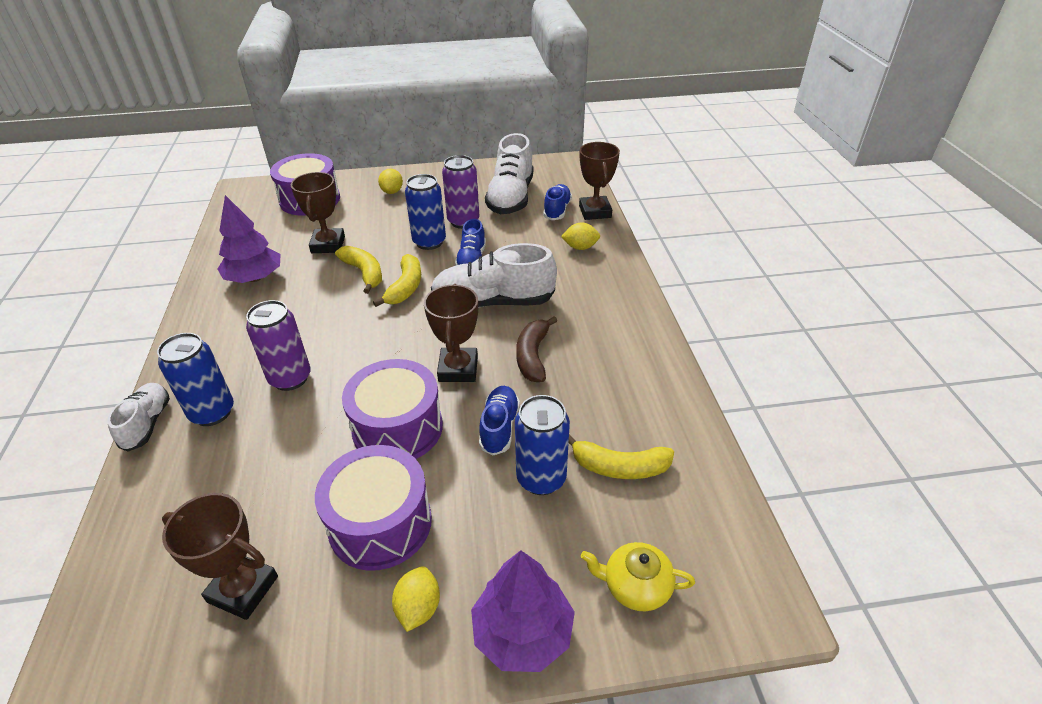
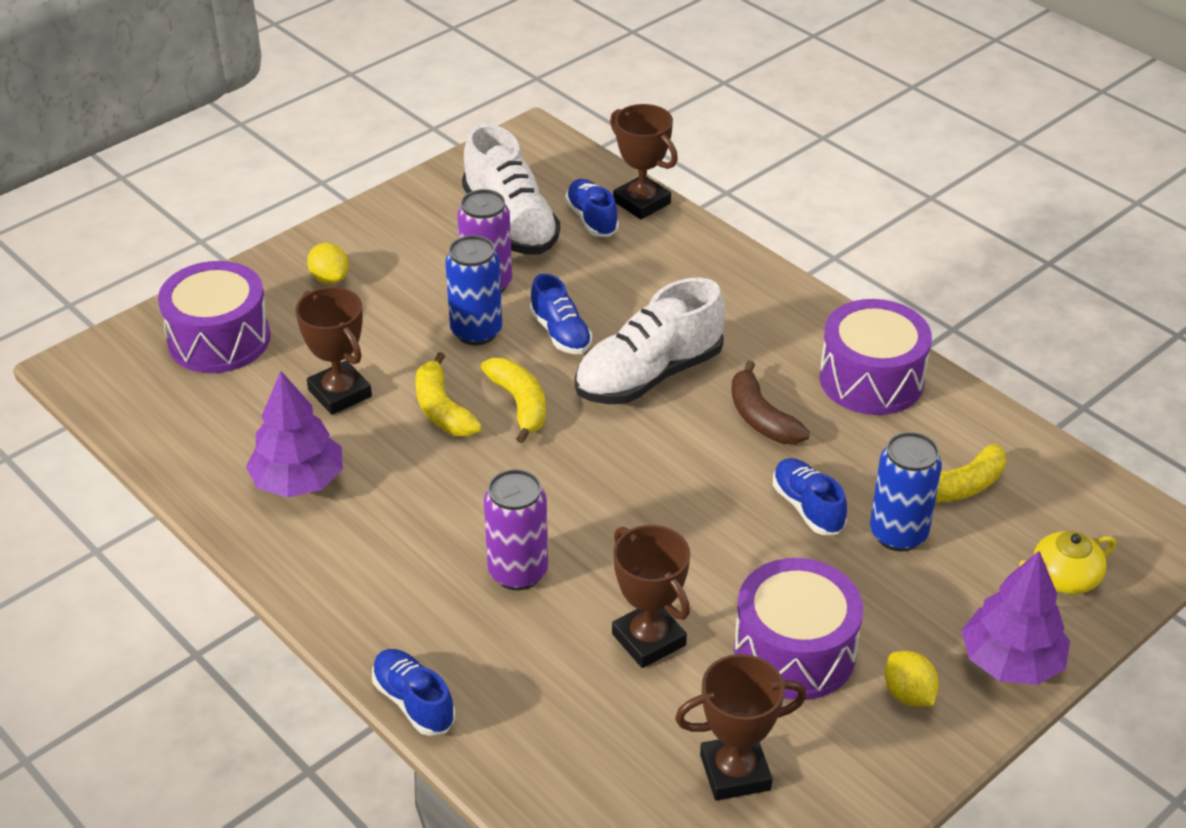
camera: 35 degrees left, 0 degrees up
(147, 424) = (413, 702): white shoe -> blue shoe
(212, 412) = (476, 652): blue can -> none
(364, 273) = (442, 409): yellow banana -> yellow banana turned 135 degrees counterclockwise
(397, 428) = (705, 561): purple drum -> purple drum (871, 379)
(458, 369) = (697, 470): brown trophy -> brown trophy (648, 639)
(580, 247) = (675, 261): yellow lemon -> none

